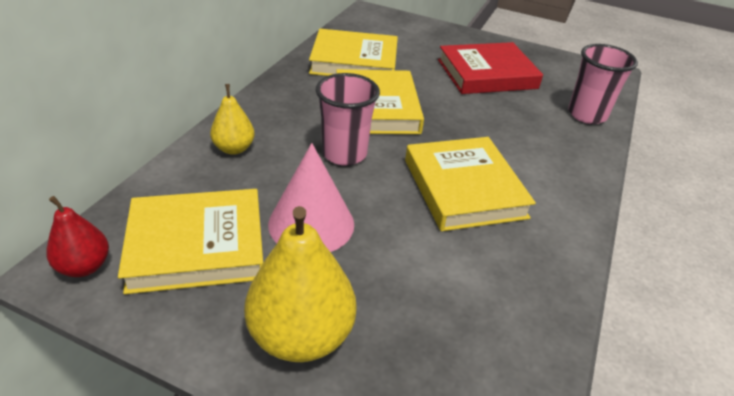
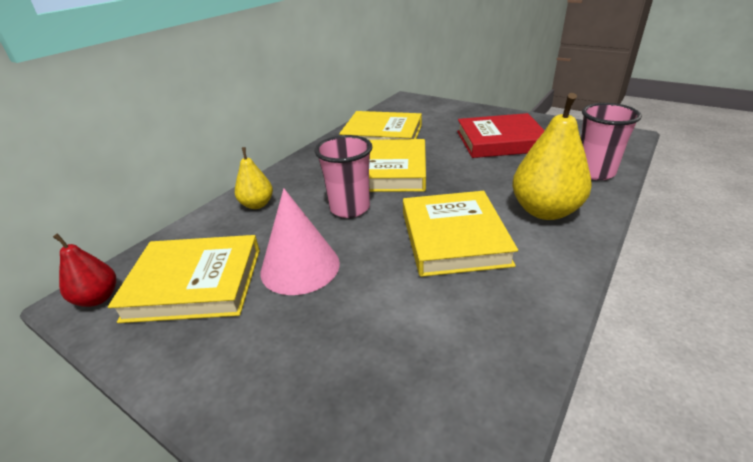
camera: 15 degrees right, 5 degrees down
(301, 336) = (254, 370): yellow pear -> yellow pear (545, 211)

